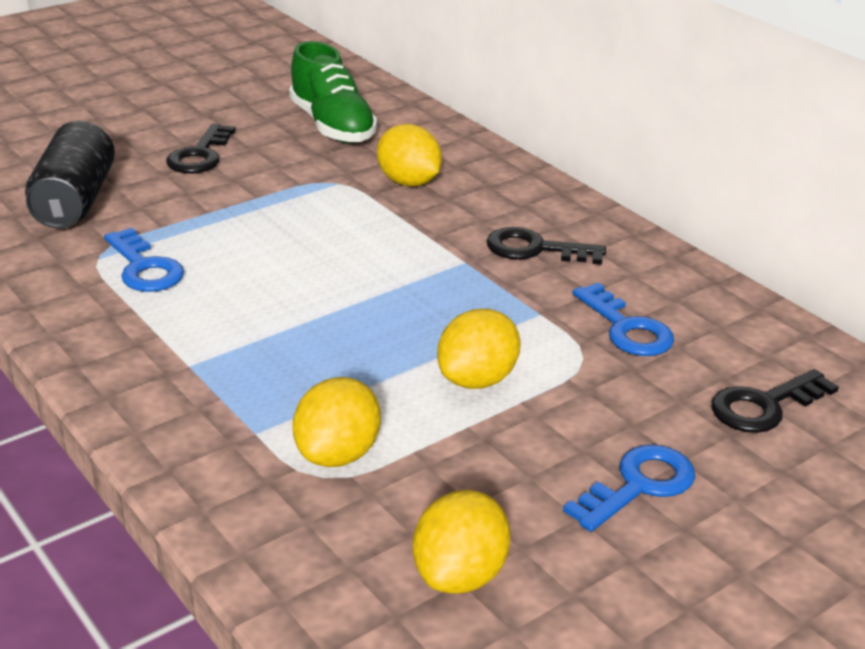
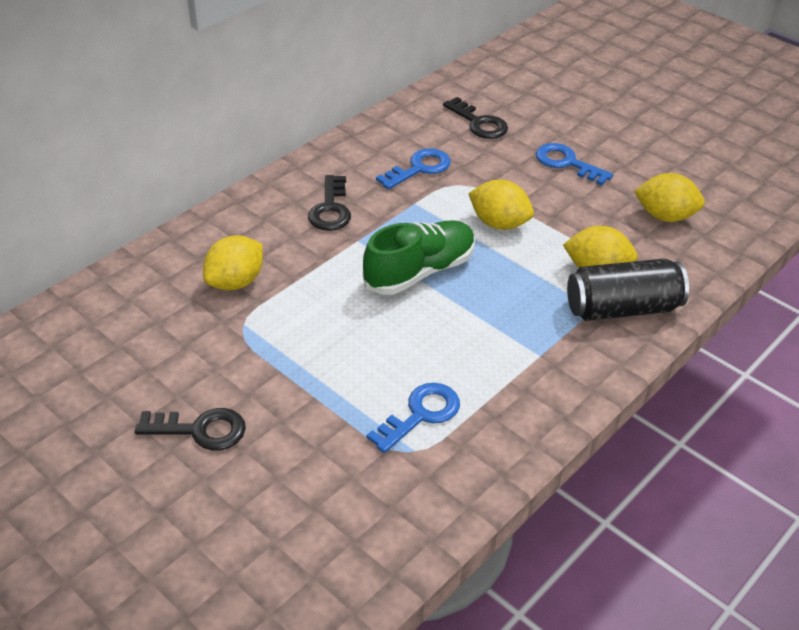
camera: 100 degrees left, 10 degrees up
(75, 200) = (314, 501): black can -> black can (622, 308)
(332, 126) = (123, 346): green shoe -> green shoe (419, 272)

